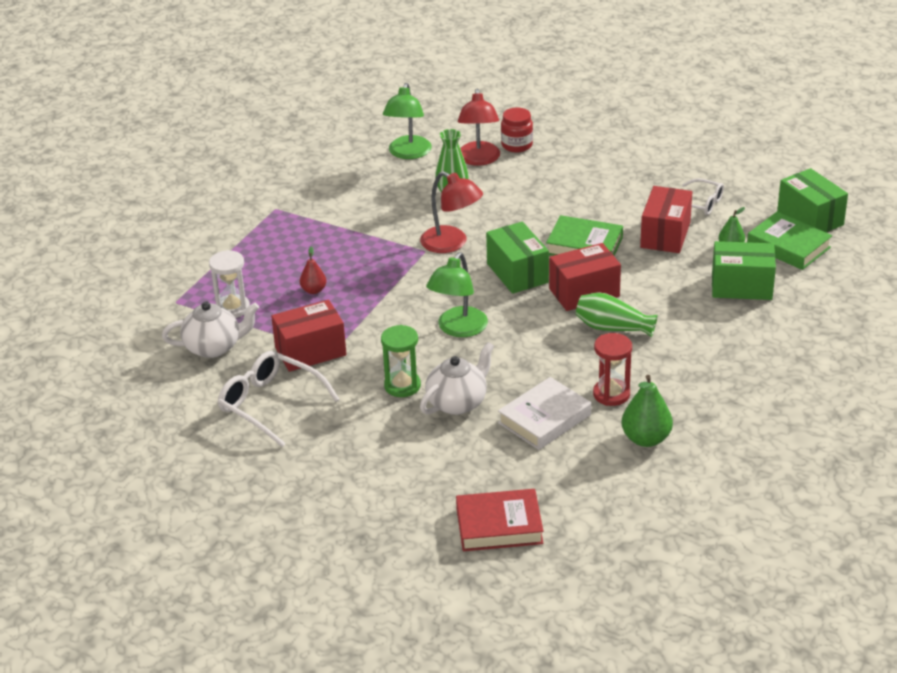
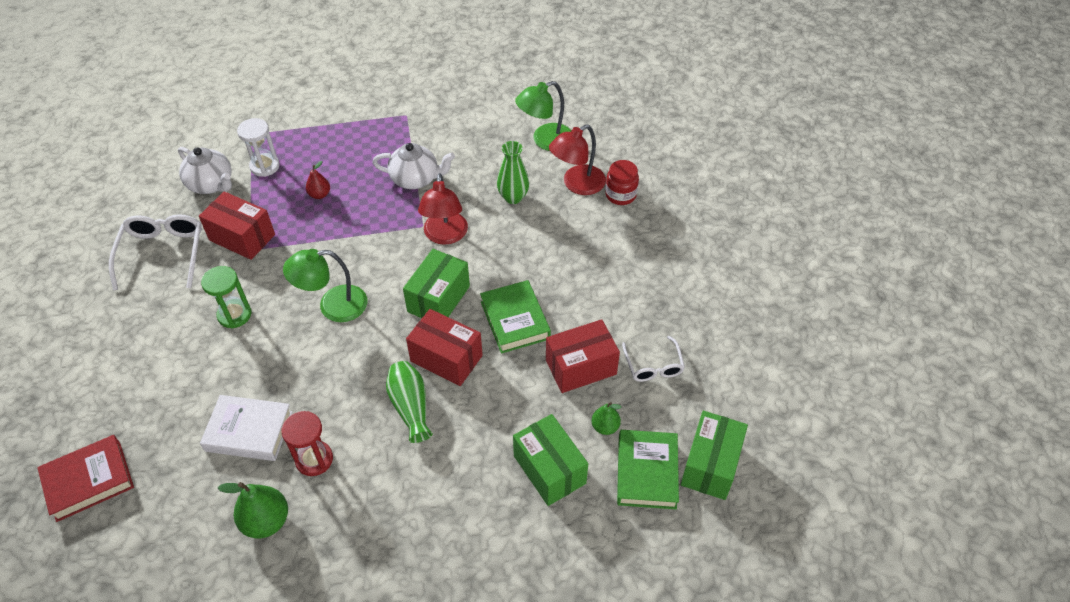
camera: 50 degrees right, 15 degrees up
(457, 402) = (235, 361): white teapot -> white teapot (415, 179)
(499, 526) = (89, 481): red book -> red book turned 75 degrees counterclockwise

